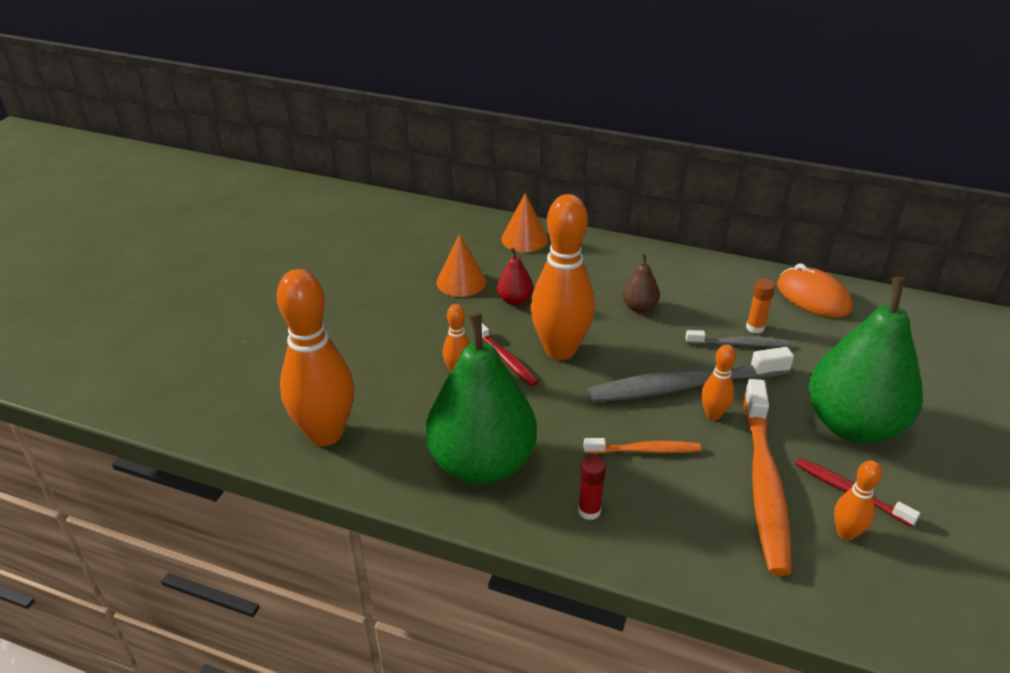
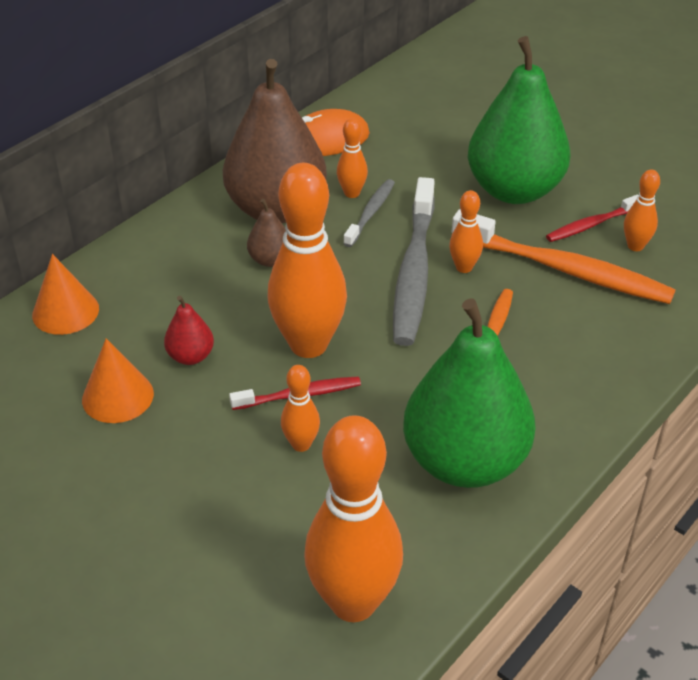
camera: 70 degrees left, 5 degrees up
(589, 511) = (560, 396): red glue stick -> none
(699, 295) = (276, 209): none -> brown pear
(755, 328) = (352, 193): orange glue stick -> orange bowling pin

